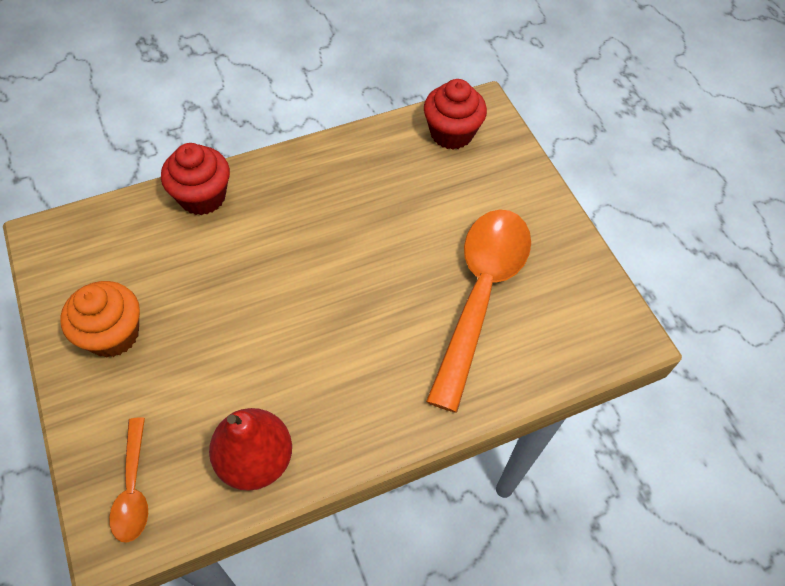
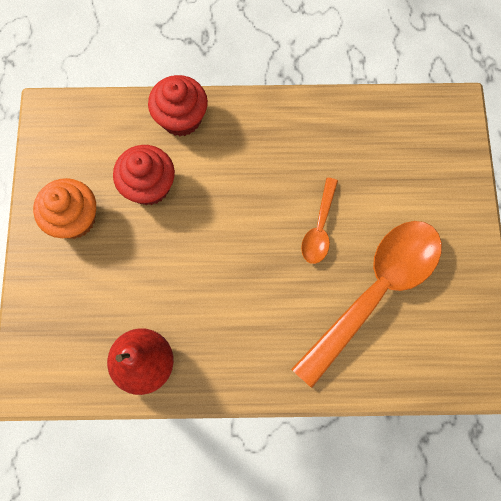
camera: 25 degrees right, 15 degrees up
(133, 488) = (52, 351): orange spoon -> orange spoon (319, 228)
(451, 133) = (416, 126): red cupcake -> red cupcake (149, 186)

